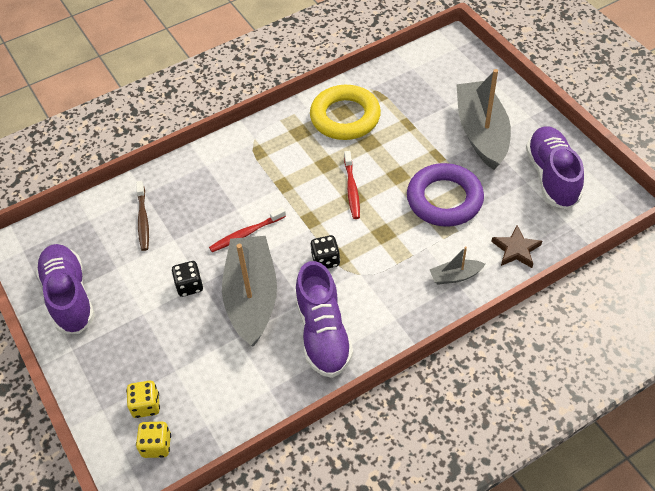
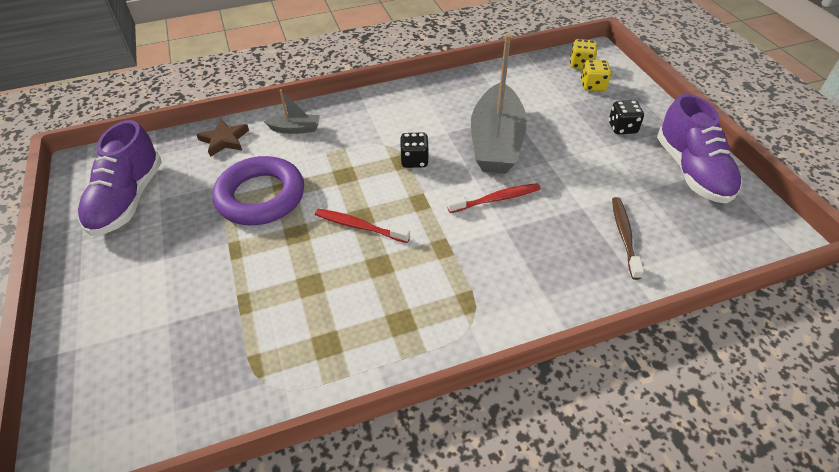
camera: 170 degrees left, 5 degrees down
(189, 286) = (560, 160): black dice -> black dice (622, 128)
(323, 333) = (434, 108): purple shoe -> none
(345, 117) = (326, 333): yellow ring -> none
(352, 189) = (359, 226): red toothbrush -> red toothbrush turned 75 degrees counterclockwise
(481, 133) = (159, 269): grey boat -> none

